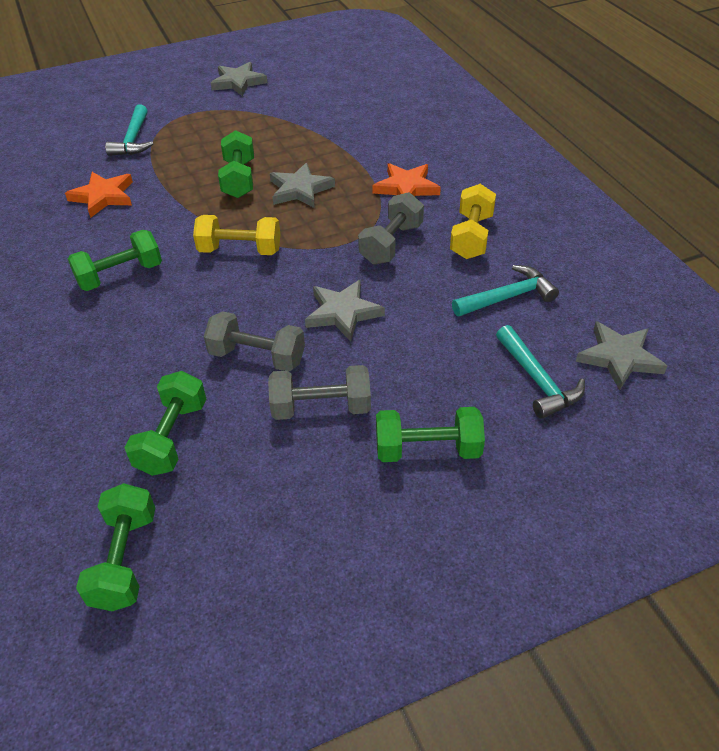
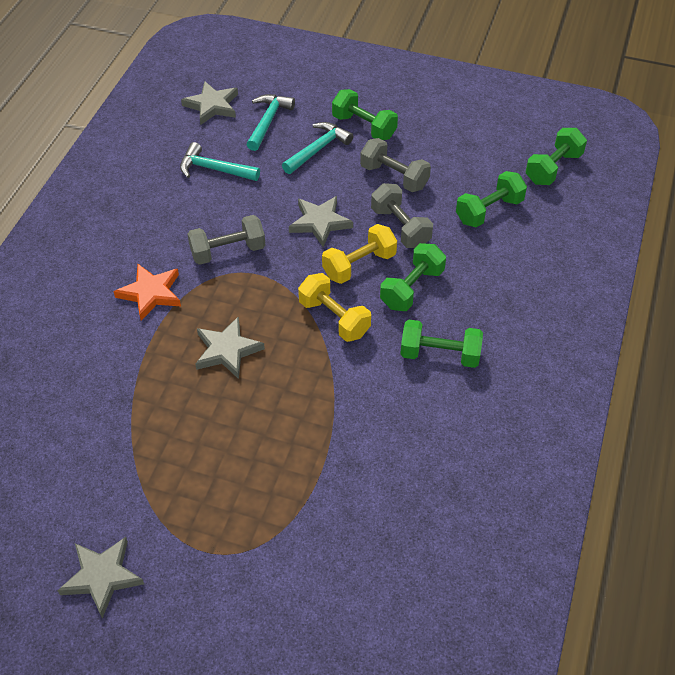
camera: 140 degrees left, 5 degrees up
(103, 196) = (392, 466): orange star -> none
(133, 140) = (301, 545): turquoise hammer -> turquoise hammer (318, 149)
(239, 179) = (260, 401): green dumbbell -> green dumbbell (412, 288)
(471, 237) = (172, 221): yellow dumbbell -> yellow dumbbell (359, 265)

